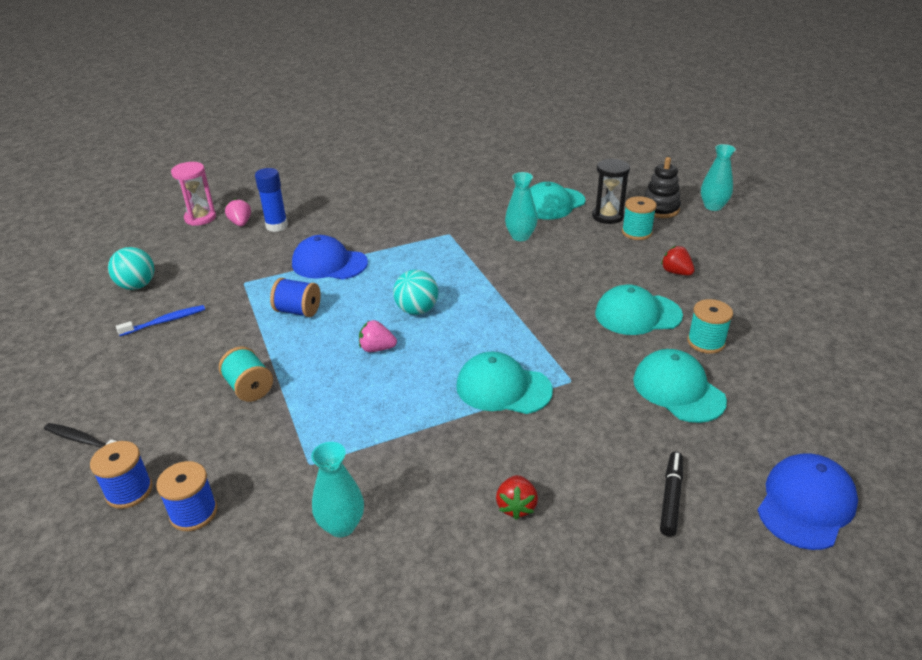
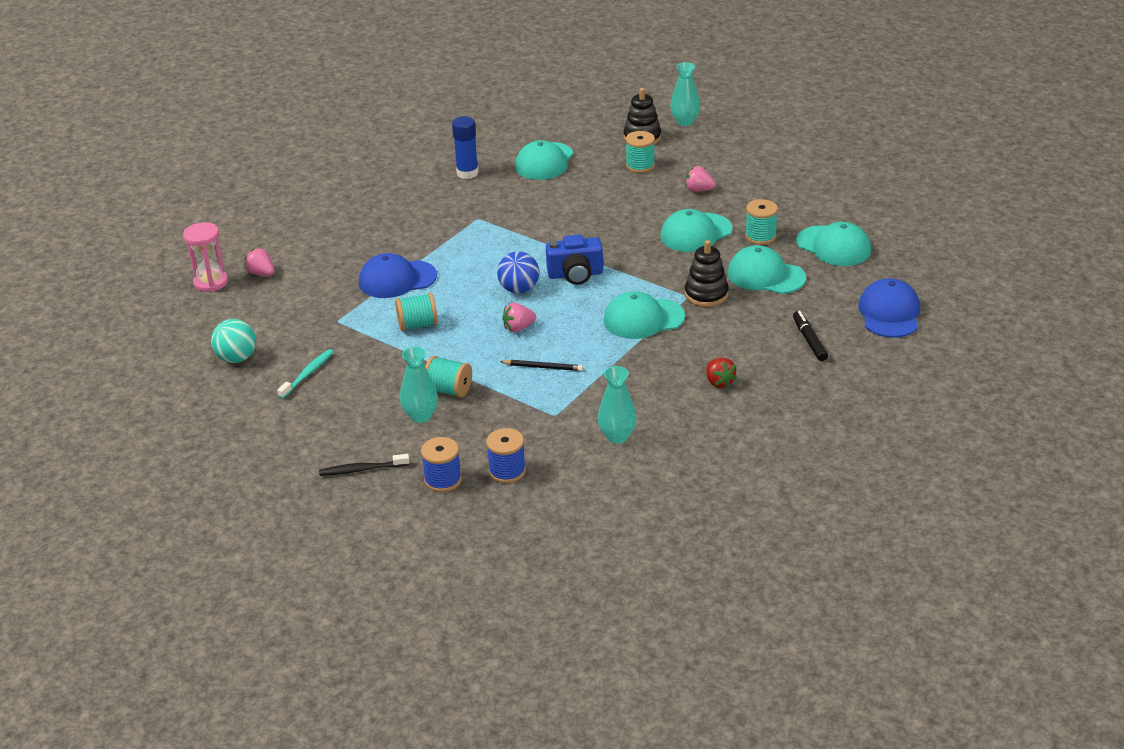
camera: 30 degrees left, 0 degrees up
(165, 321) = (307, 374): blue toothbrush -> turquoise toothbrush
(276, 226) = (302, 264): blue glue stick -> blue glue stick (467, 173)
(298, 311) = (417, 325): blue spool -> turquoise spool
(355, 401) = (543, 367): none -> black pencil
(417, 310) = (519, 289): turquoise ball -> blue ball
(481, 314) = (575, 274): none -> blue camera
(520, 236) = (544, 200): turquoise vase -> turquoise vase (420, 416)
(593, 386) = (706, 294): none -> black stacking toy
(607, 216) = (603, 158): black hourglass -> none
(676, 272) = (698, 190): red strawberry -> pink strawberry
(786, 384) = (833, 246): none -> turquoise cap

